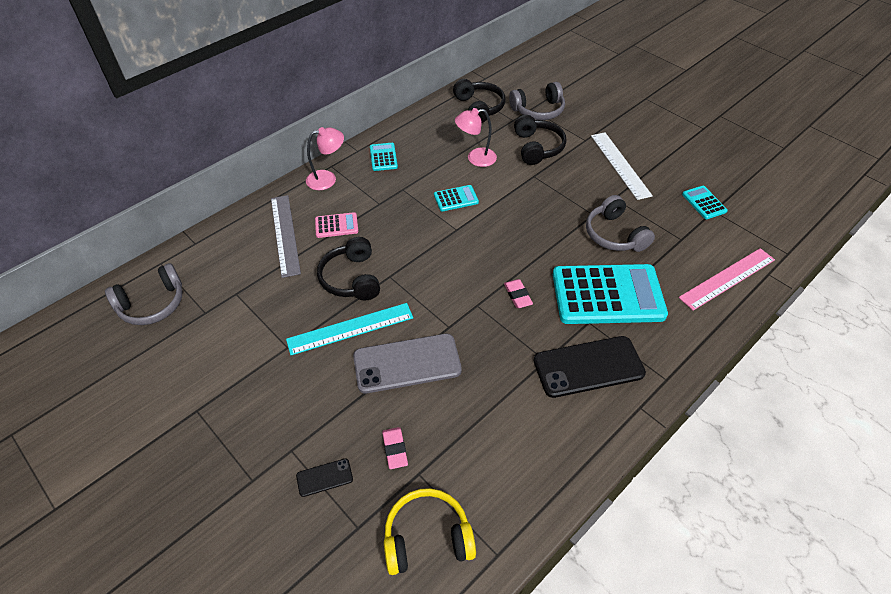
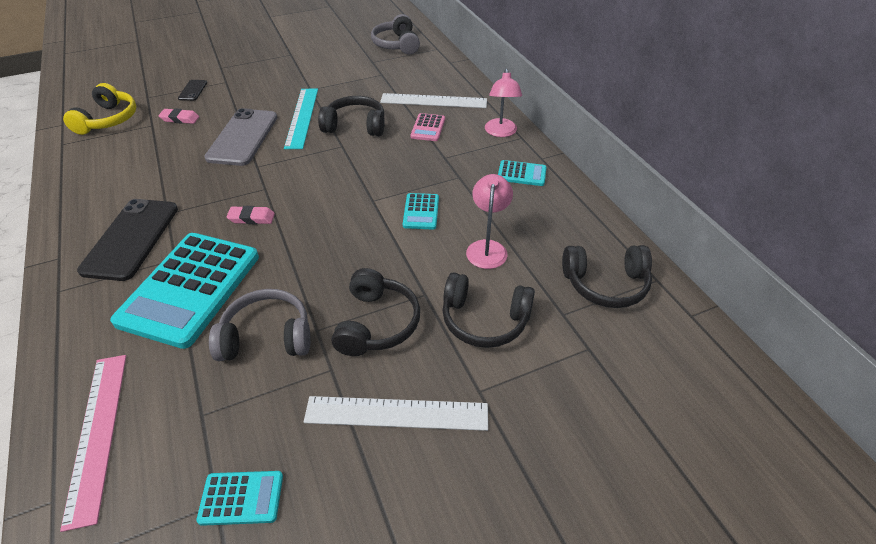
camera: 110 degrees right, 5 degrees down
(285, 234) = (433, 101): grey ruler -> white ruler
(538, 110) = (581, 356): grey headphones -> none
(570, 189) = (377, 323): none -> black headphones

